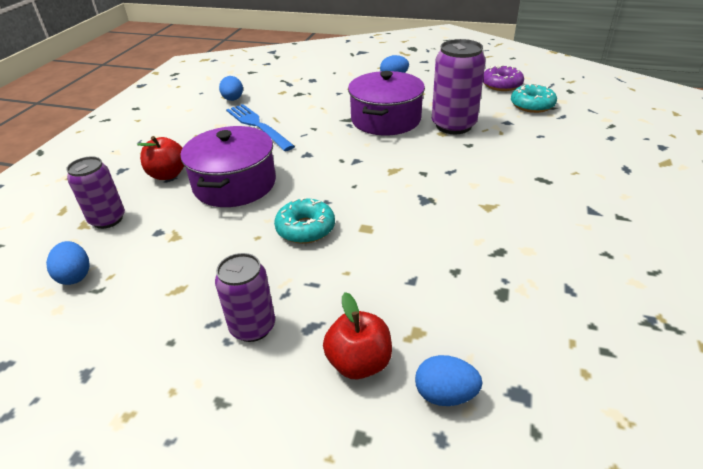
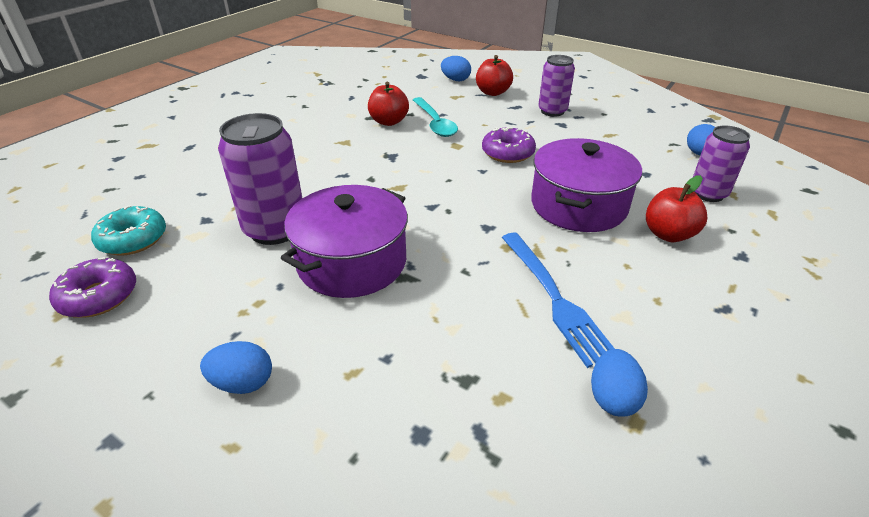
camera: 165 degrees left, 0 degrees up
(305, 228) = (507, 153): turquoise donut -> purple donut
(410, 259) = (435, 123): none -> turquoise spoon
(469, 248) = (389, 121): none -> red apple

